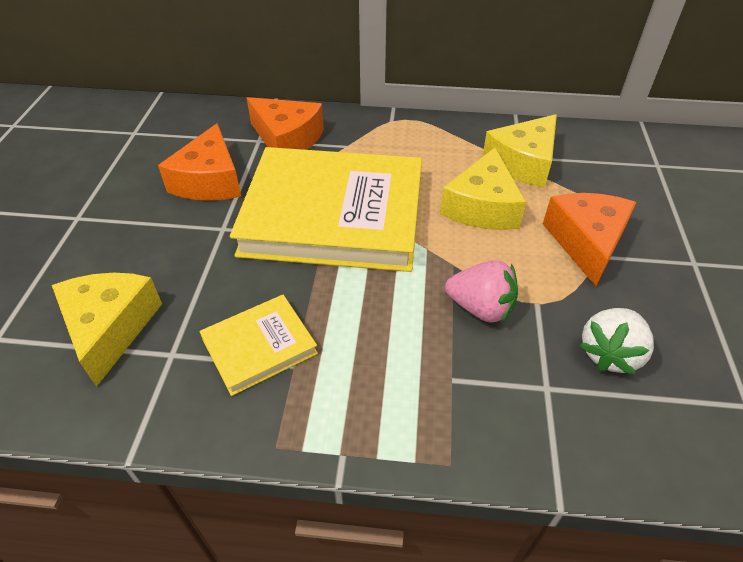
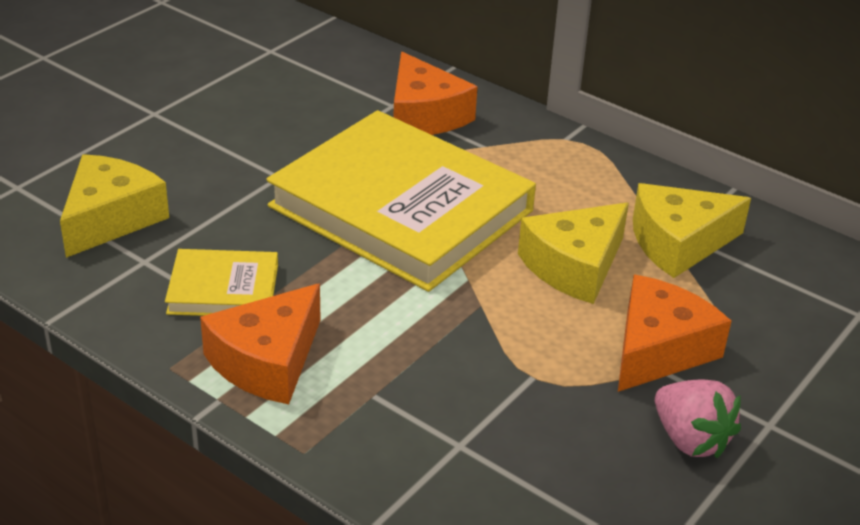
camera: 30 degrees right, 10 degrees down
(210, 181) = (305, 127): orange cheese -> orange cheese (267, 361)
(480, 308) = (467, 353): pink strawberry -> pink strawberry (690, 439)
(610, 354) = (559, 451): white strawberry -> none

